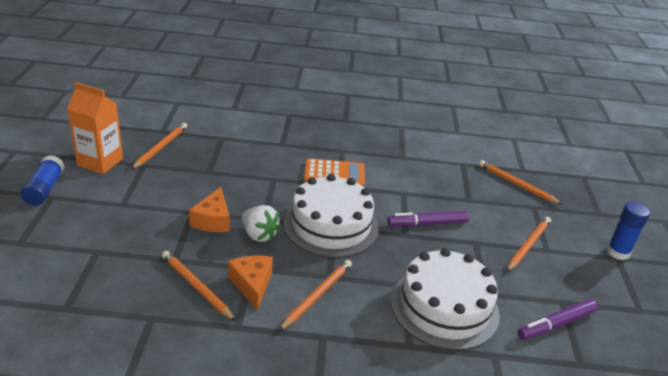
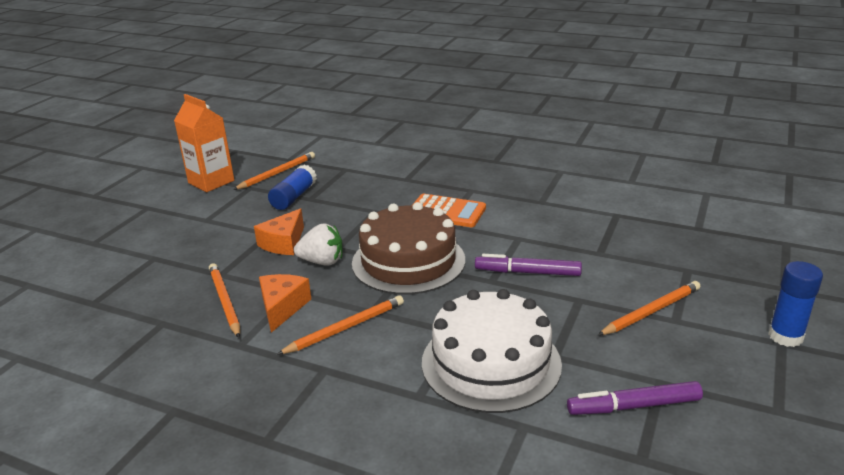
camera: 25 degrees right, 5 degrees down
(44, 189) = (146, 200): blue glue stick -> blue glue stick (293, 197)
(259, 235) = (322, 262): white strawberry -> white strawberry turned 60 degrees counterclockwise
(331, 225) = (408, 261): white cake -> brown cake
(517, 184) = (679, 243): orange pencil -> none

